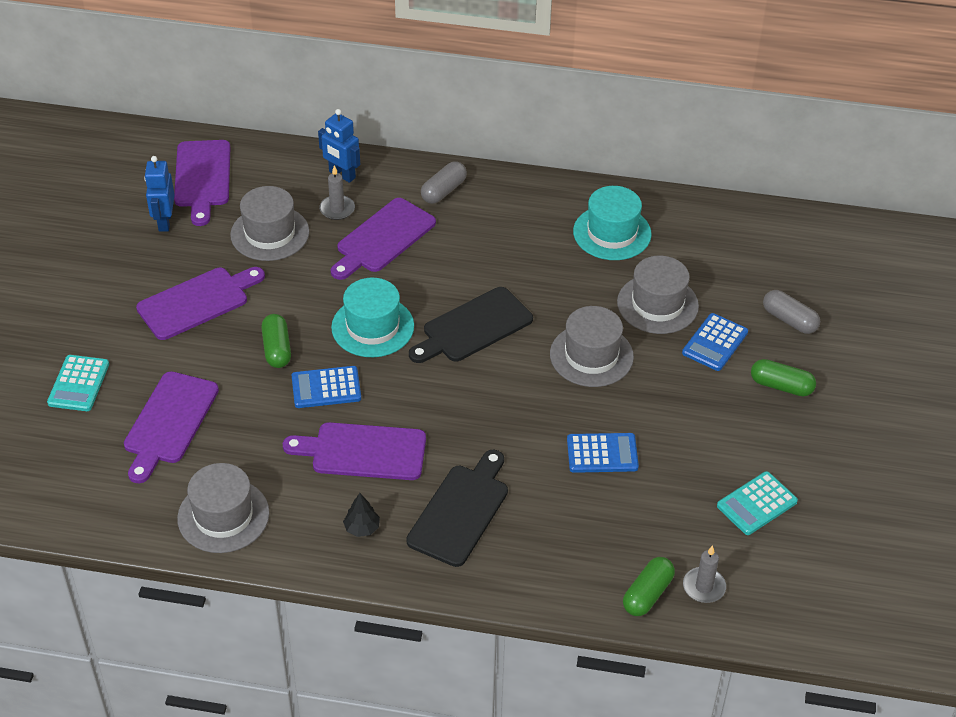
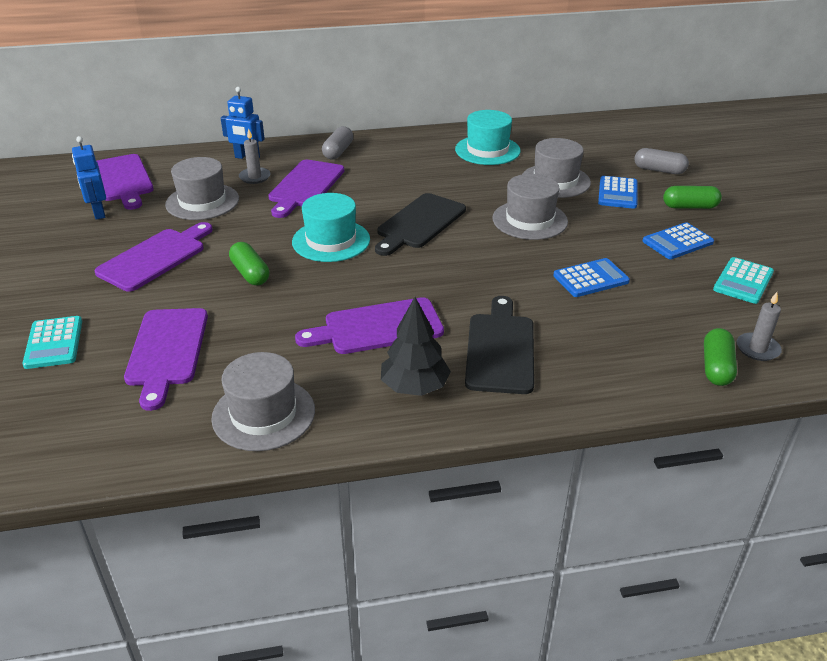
camera: 20 degrees left, 10 degrees down
(326, 388) = (313, 290): blue calculator -> blue calculator (677, 242)
(362, 528) = (414, 387): black tree -> black tree, size x1.77

